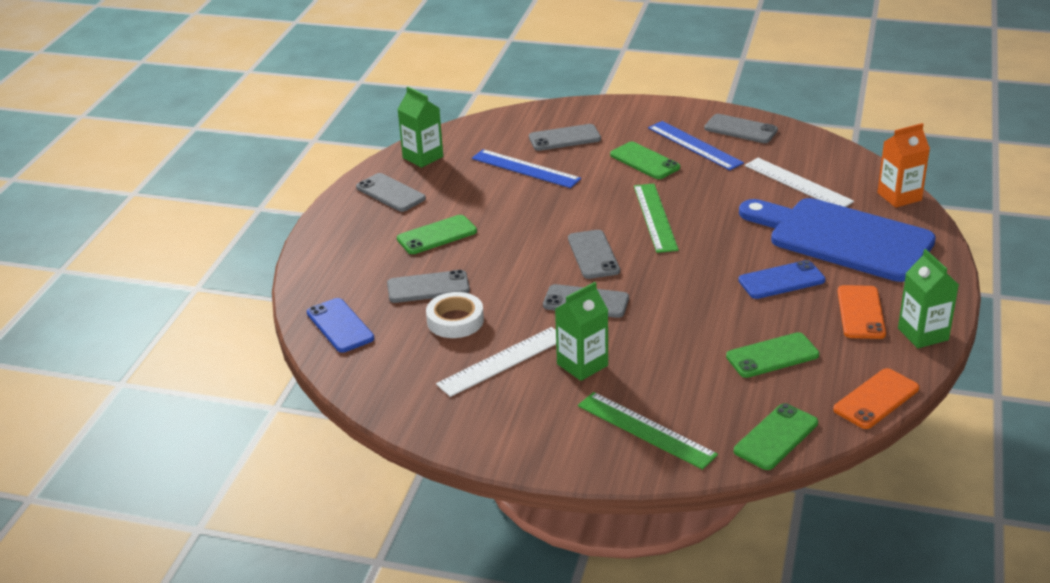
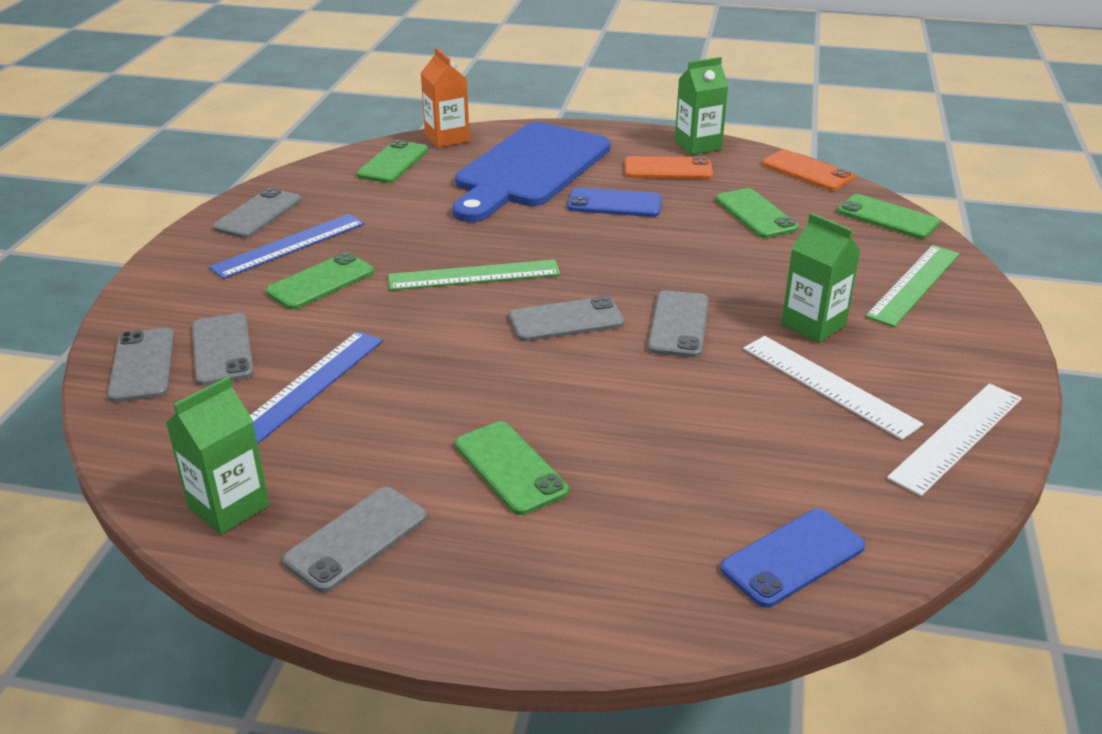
camera: 95 degrees left, 0 degrees up
(428, 287) = (664, 466): grey phone -> grey phone (142, 365)
(455, 320) = (747, 432): white tape -> none
(781, 280) = (614, 204): blue phone -> blue phone turned 60 degrees counterclockwise
(797, 183) = (407, 186): white ruler -> white ruler (957, 437)
(841, 174) = (393, 162): none -> green phone

